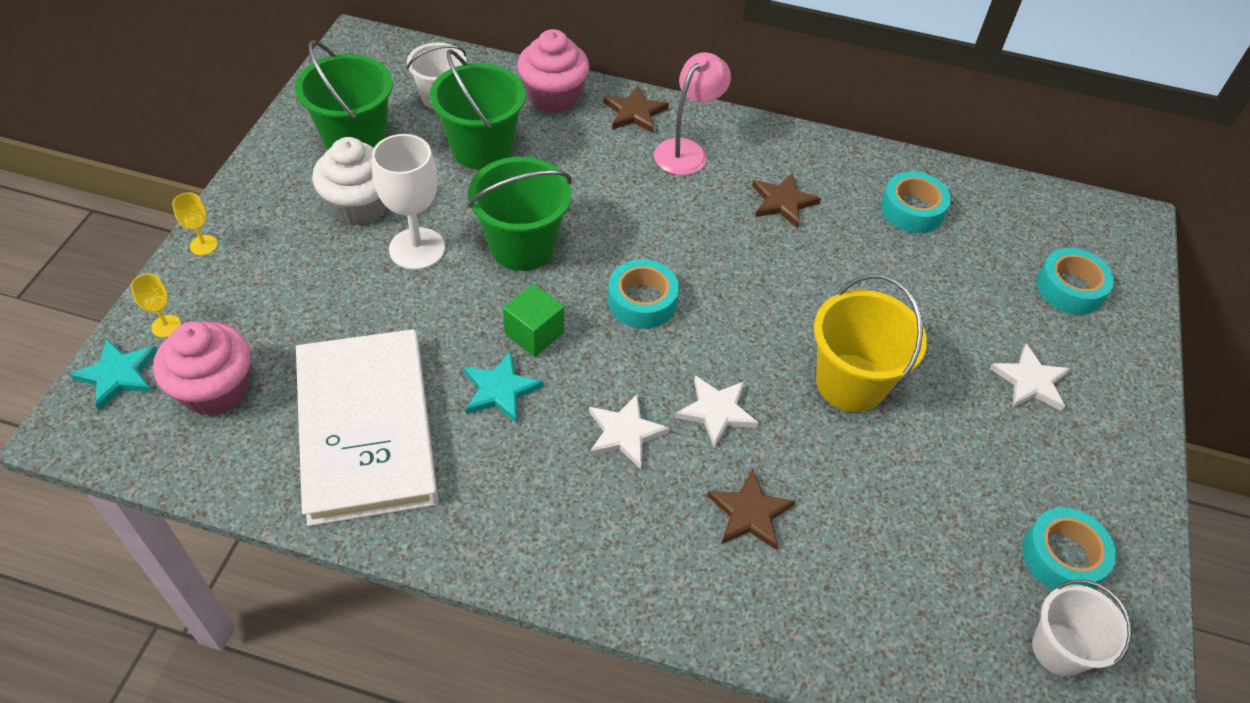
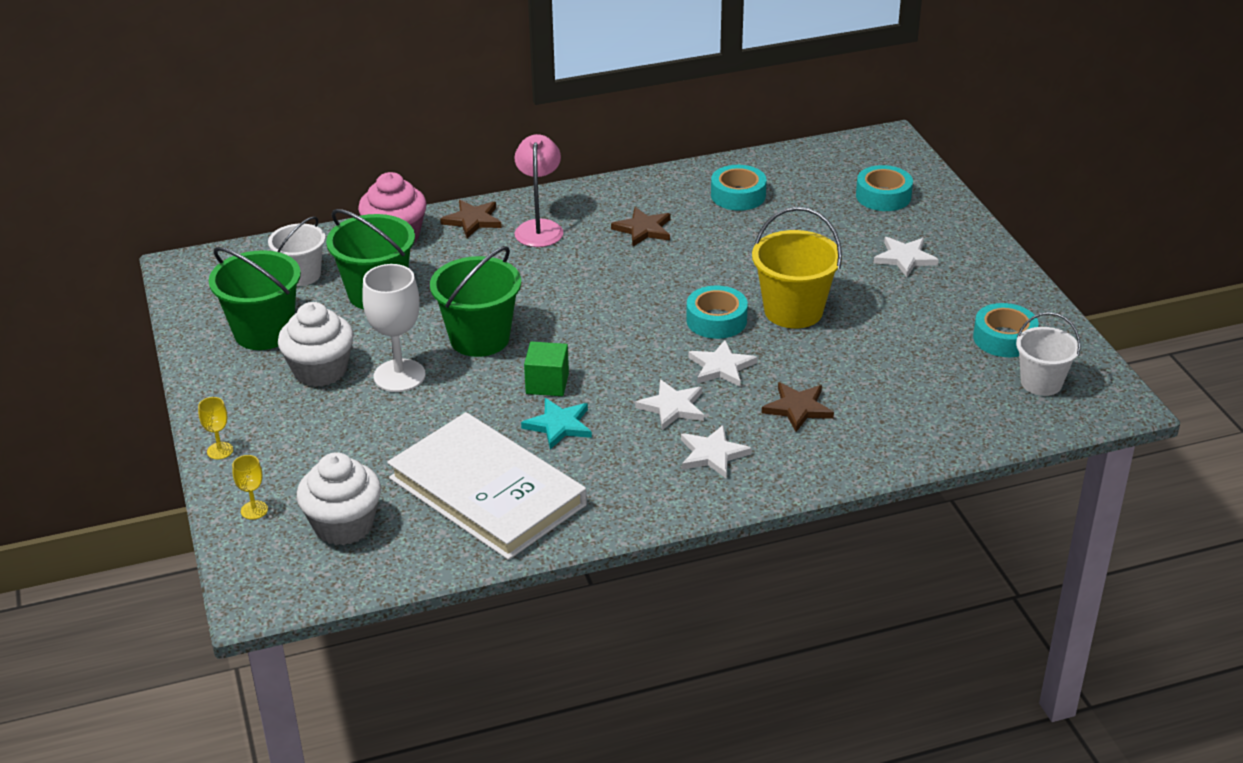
camera: 30 degrees left, 15 degrees down
(118, 375) = (253, 554): turquoise star -> none
(216, 390) = (343, 525): pink cupcake -> white cupcake
(612, 519) = (712, 454): none -> white star
(642, 301) = (604, 331): turquoise tape -> turquoise tape (716, 320)

